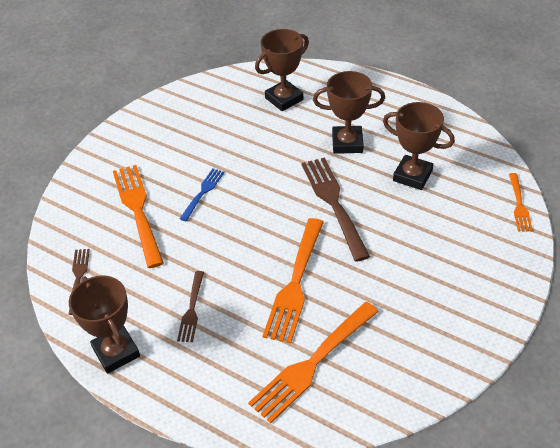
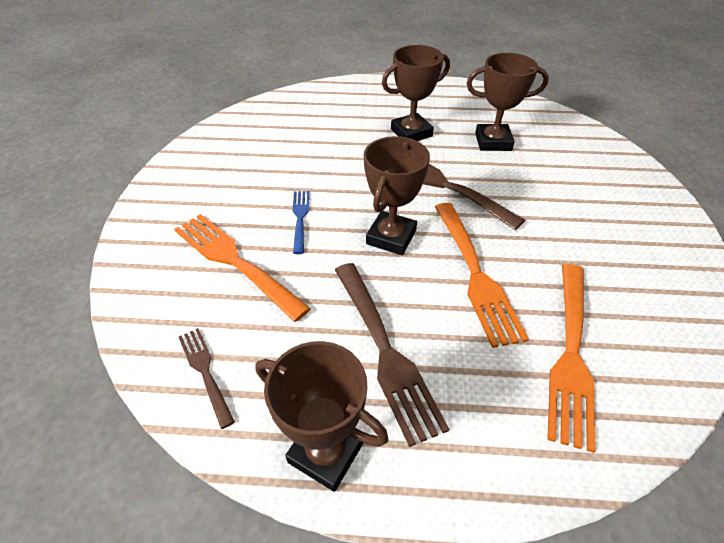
camera: 30 degrees left, 0 degrees up
(191, 309) = (384, 349): brown fork -> brown fork, size x1.85
(284, 99) = (320, 114): brown trophy -> brown trophy (391, 237)
(519, 204) = (599, 138): orange fork -> none

